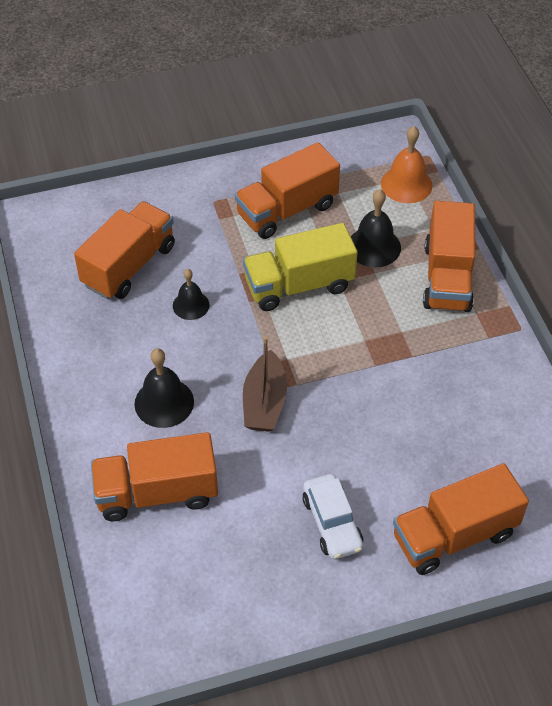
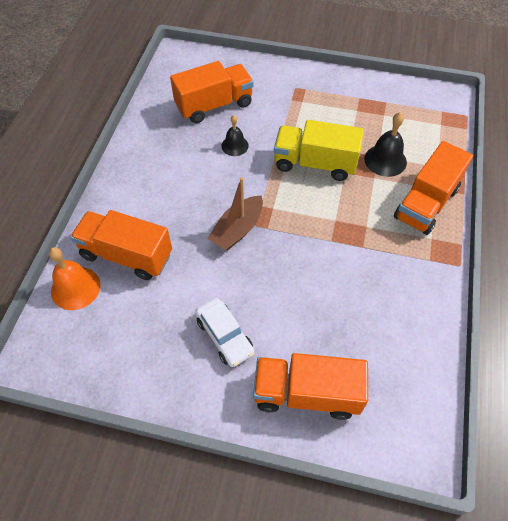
camera: 30 degrees right, 5 degrees up
(164, 402) = (173, 199): black bell -> none
(287, 210) = (340, 112): orange truck -> none
(332, 522) = (225, 336): white car -> white car turned 45 degrees counterclockwise
(406, 184) = (437, 128): orange bell -> orange bell (75, 288)

